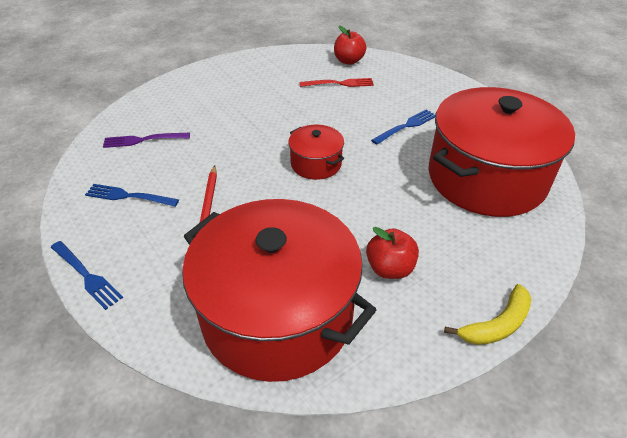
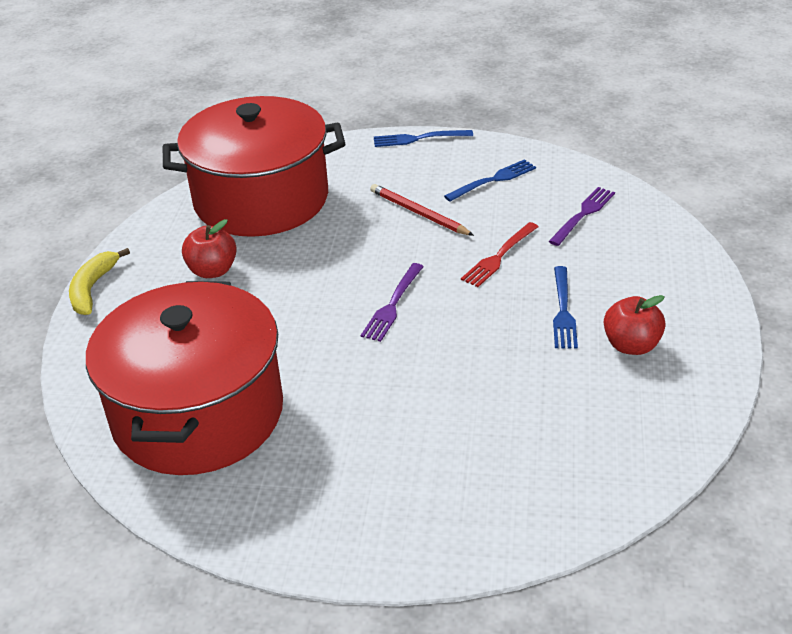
camera: 135 degrees right, 5 degrees down
(316, 164) = (393, 305): red pot -> purple fork
(339, 83) = (536, 425): red fork -> red fork (499, 256)
(348, 61) = (595, 481): red apple -> red apple (631, 345)
(406, 126) = (362, 419): blue fork -> blue fork (563, 310)

